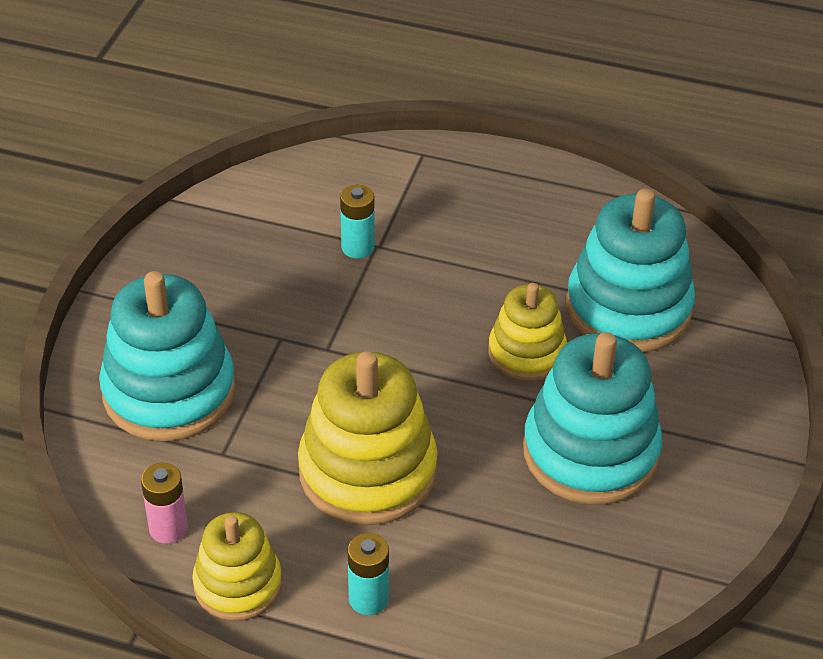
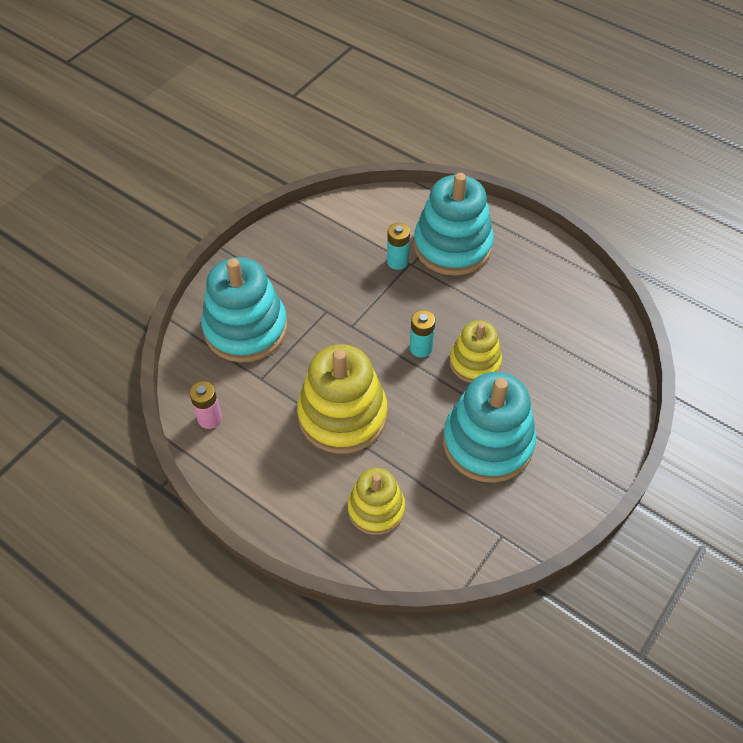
camera: 20 degrees right, 10 degrees up
(238, 584) = (235, 468): yellow stacking toy -> yellow stacking toy (376, 509)
(368, 599) = (308, 501): turquoise battery -> turquoise battery (421, 348)
(628, 308) = (554, 348): turquoise stacking toy -> turquoise stacking toy (452, 246)

